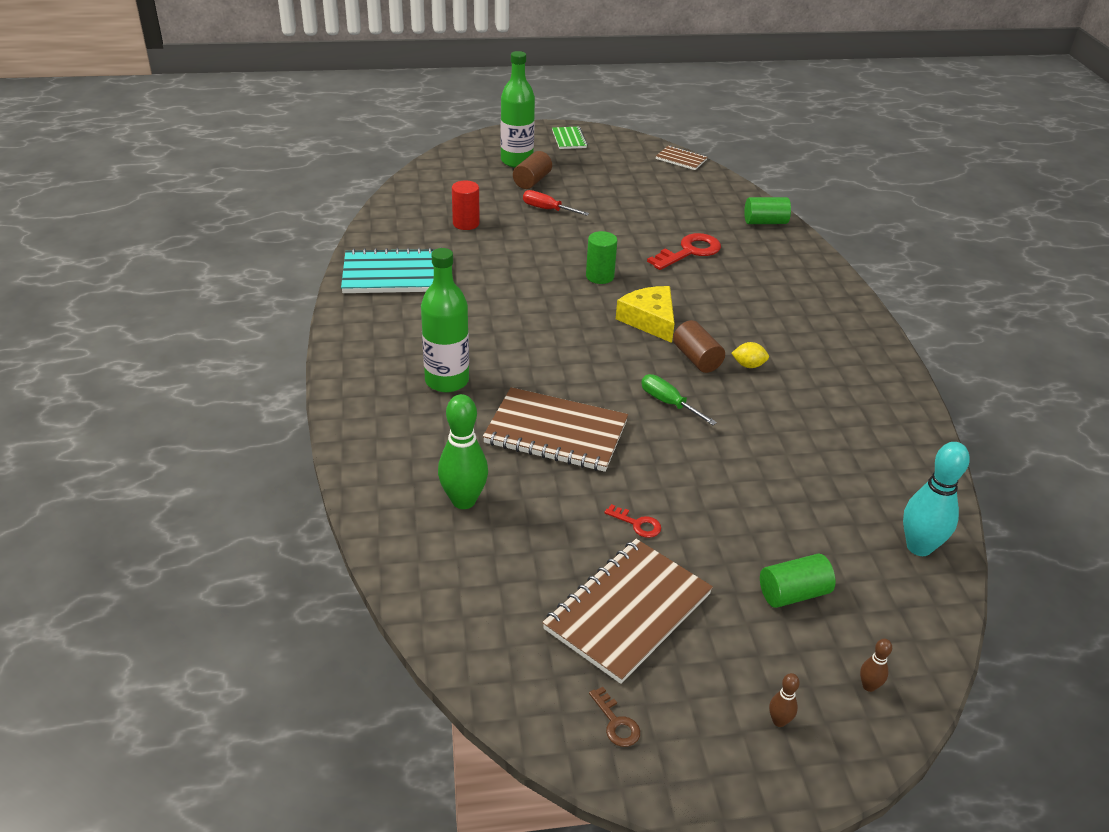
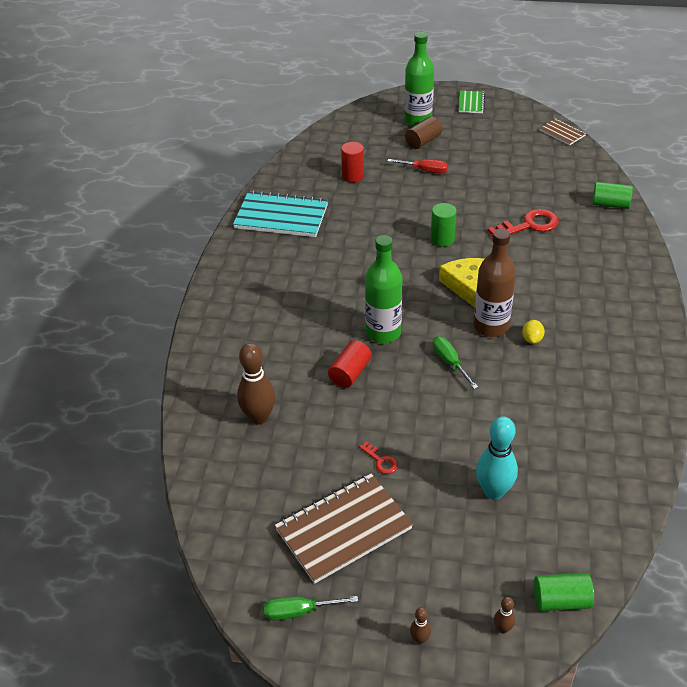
camera: 20 degrees right, 5 degrees up
(447, 381) = (284, 315): green bottle -> green bottle (383, 332)
(463, 500) = (259, 417): green bowling pin -> brown bowling pin
(547, 209) = (424, 170): red screwdriver -> red screwdriver turned 150 degrees clockwise
(556, 432) = (350, 373): brown notebook -> red cylinder
(616, 722) = (299, 611): brown key -> green screwdriver
(697, 359) = (490, 326): brown cylinder -> brown bottle
(748, 365) = (532, 339): yellow lemon -> yellow lemon turned 75 degrees clockwise
(793, 593) = (477, 542): green cylinder -> green cylinder (561, 600)
(919, 547) = (601, 525): turquoise bowling pin -> turquoise bowling pin (493, 491)

